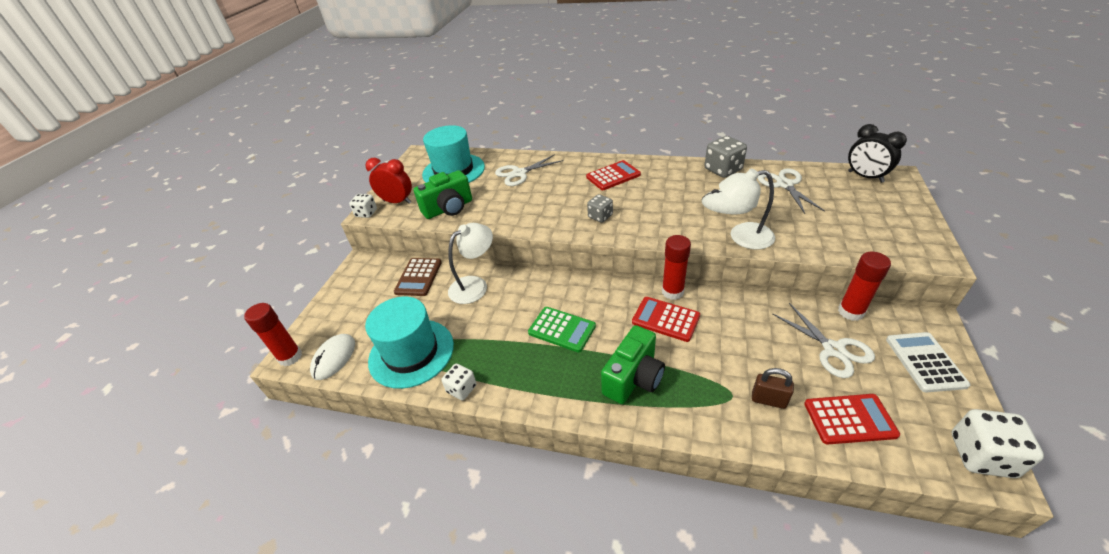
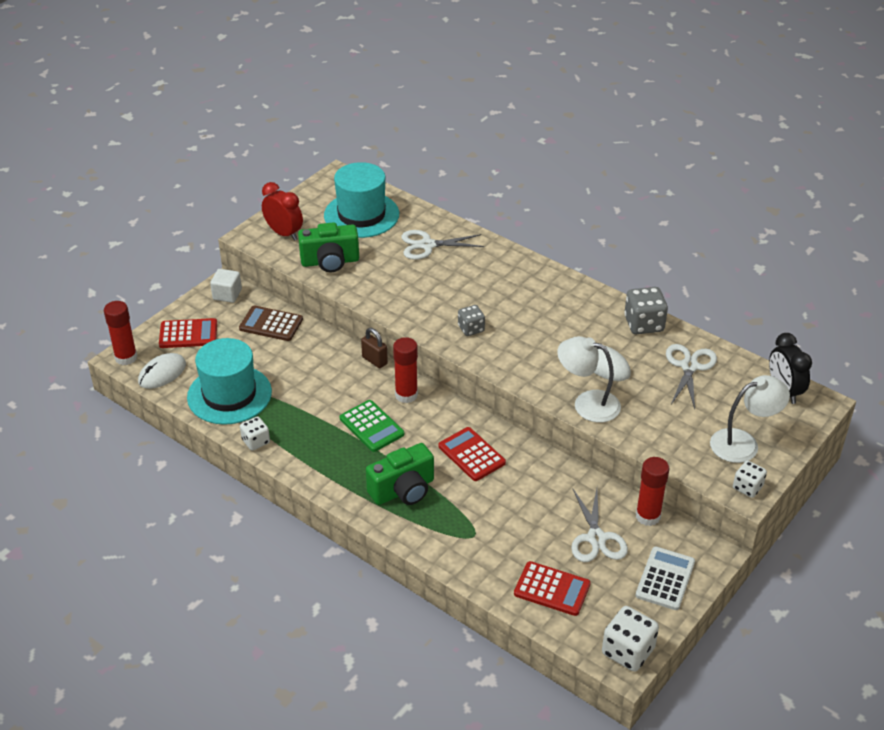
camera: 20 degrees right, 0 degrees up
(366, 213) = (248, 236): white dice -> white dice (747, 487)
(367, 268) = (227, 295): none -> white cube
(418, 277) = (271, 324): brown calculator -> brown calculator turned 75 degrees clockwise
(475, 285) = (319, 353): white lamp -> white lamp (743, 443)
(613, 176) = (522, 287): red calculator -> red calculator (188, 334)
(672, 292) = (499, 433): red glue stick -> red glue stick (406, 395)
(768, 400) = (500, 550): brown padlock -> brown padlock (374, 360)

